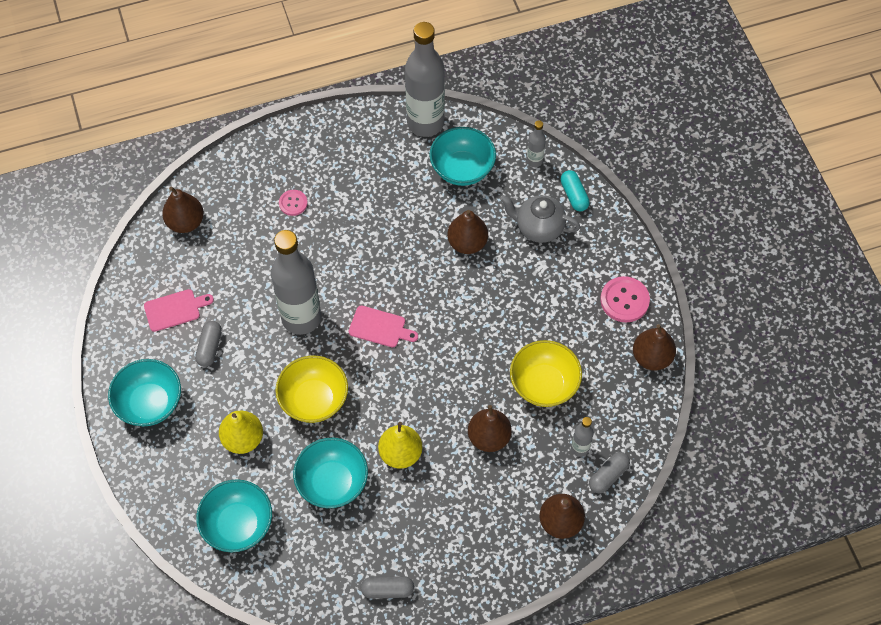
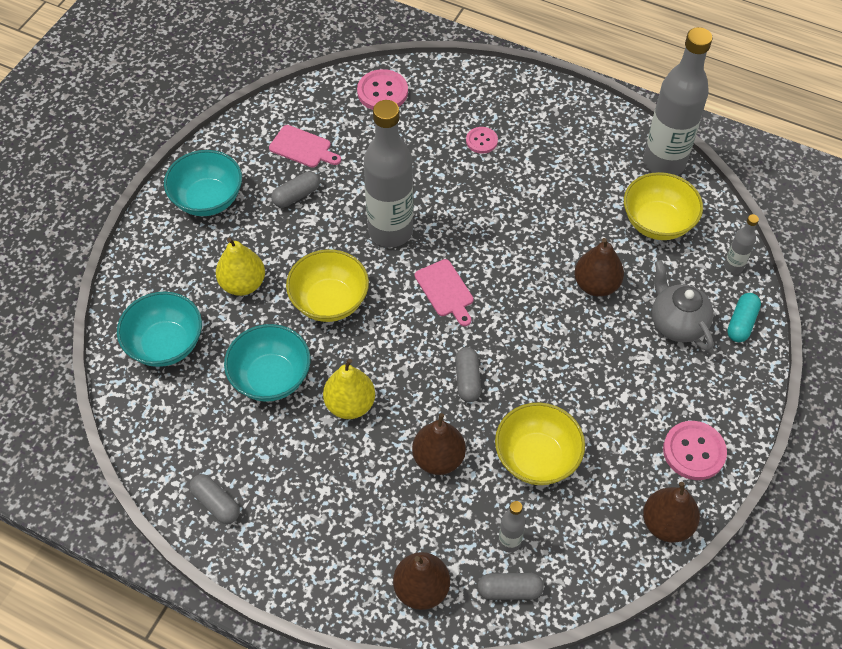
camera: 45 degrees right, 5 degrees down
(186, 222) = (382, 92): brown pear -> pink button
(454, 373) = (467, 380): none -> grey capsule
(462, 169) = (657, 223): turquoise bowl -> yellow bowl

